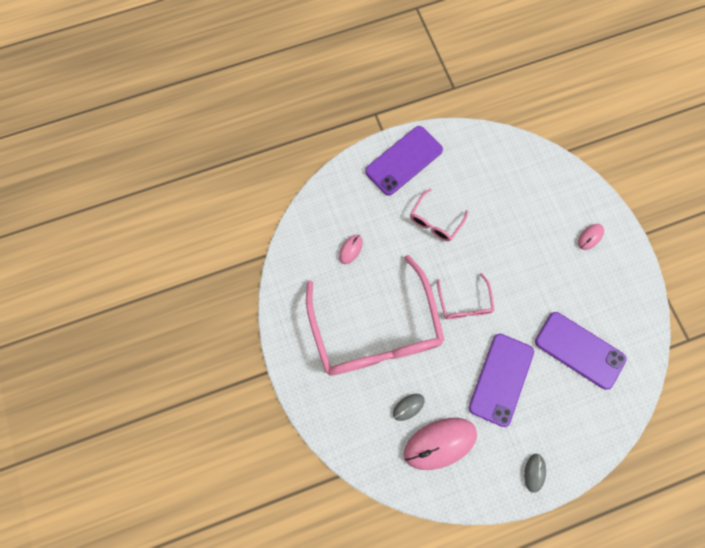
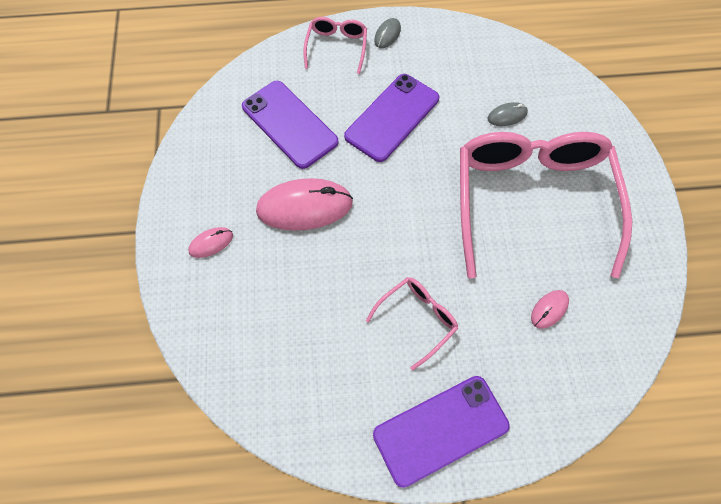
camera: 165 degrees left, 10 degrees down
(440, 443) = (479, 77): pink mouse -> pink mouse (304, 207)
(464, 303) = (409, 204): pink glasses -> pink glasses (336, 47)

